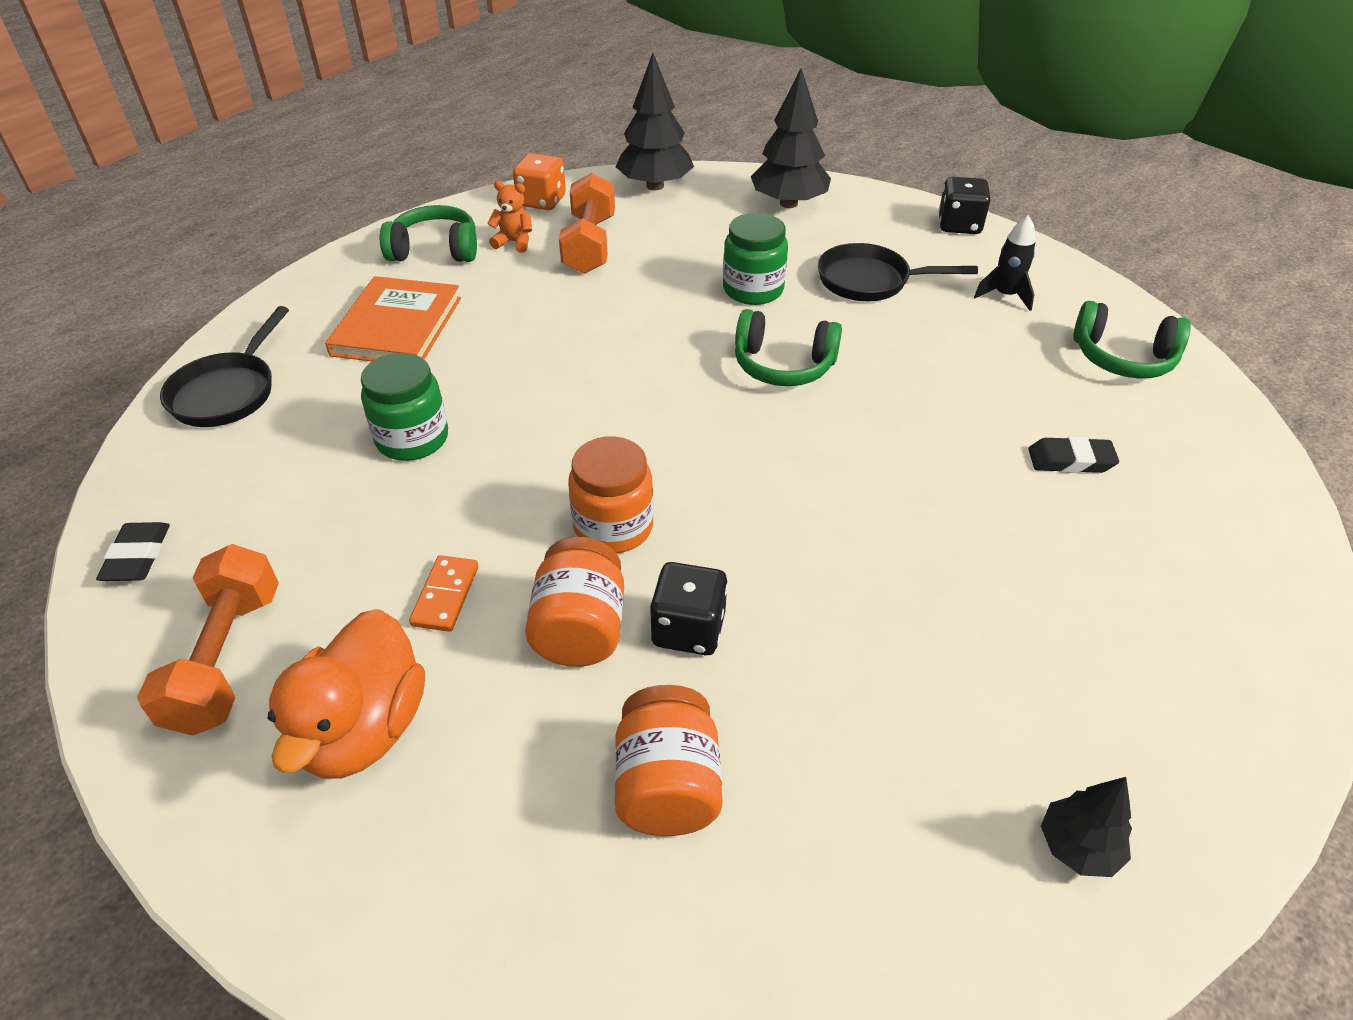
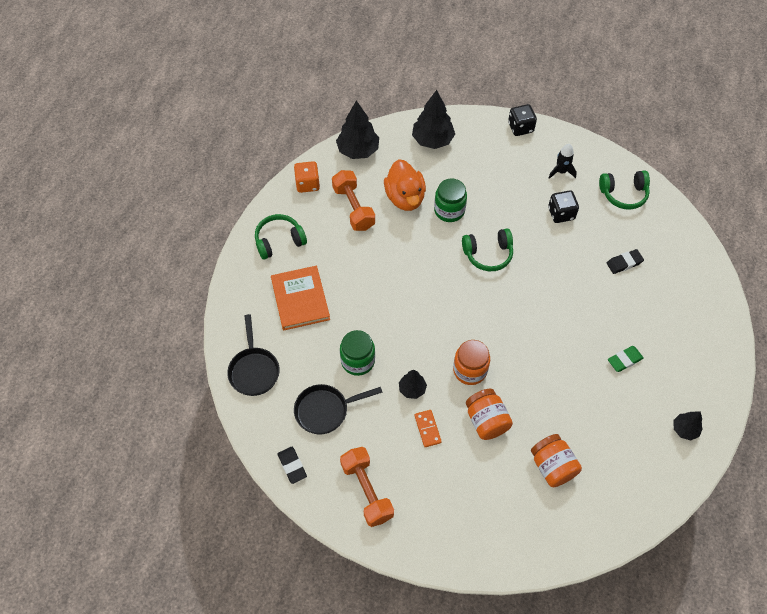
camera: 25 degrees left, 15 degrees up
(363, 729) = (438, 493): orange duck -> orange duck (405, 198)
(473, 517) = (412, 389): none -> black tree
(514, 242) = (315, 220): orange teddy bear -> none
(688, 629) = (524, 404): black dice -> black dice (561, 213)
(869, 281) = (498, 184): black pan -> black pan (325, 410)
(982, 632) = (624, 360): none -> green eraser

